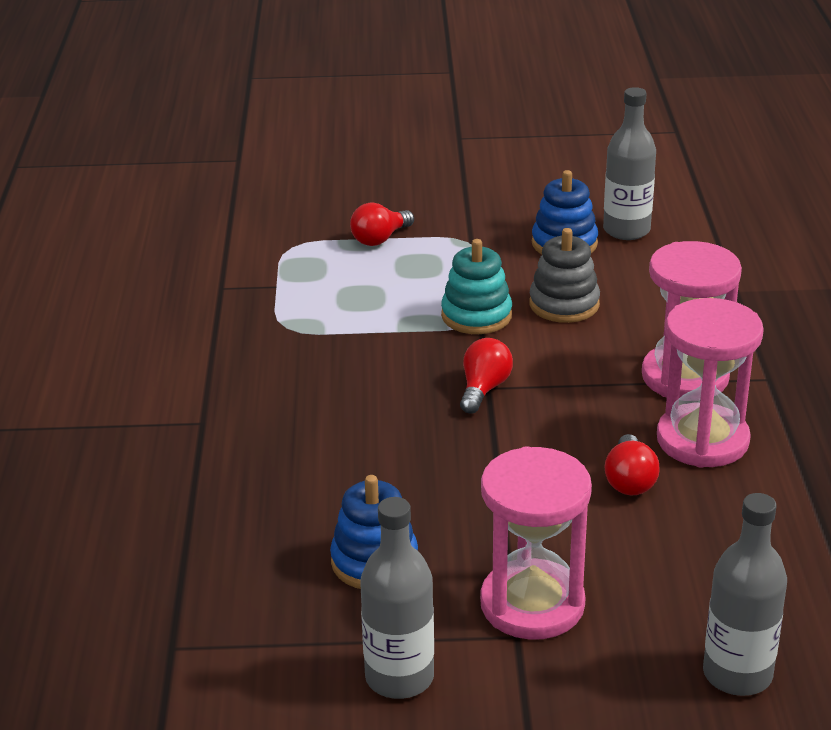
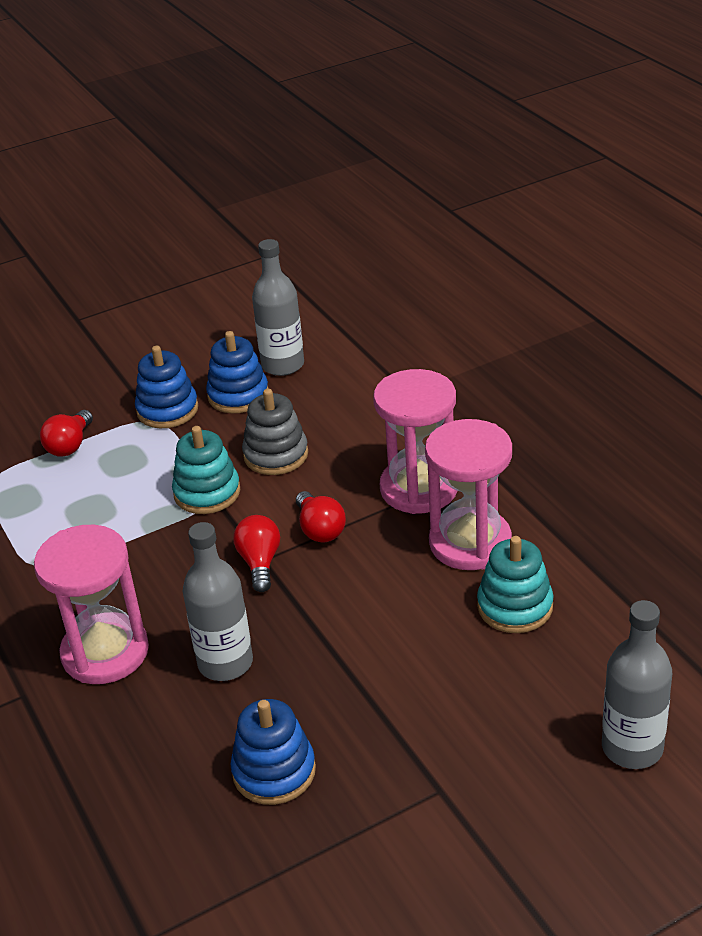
camera: 25 degrees left, 5 degrees up
(399, 677) = (369, 875): grey bottle -> grey bottle (225, 663)
(489, 236) = (167, 410): none -> blue stacking toy
(532, 604) = (433, 754): pink hourglass -> pink hourglass (105, 652)
(629, 481) = (437, 604): red light bulb -> red light bulb (320, 529)
(707, 510) = (515, 606): none -> turquoise stacking toy

